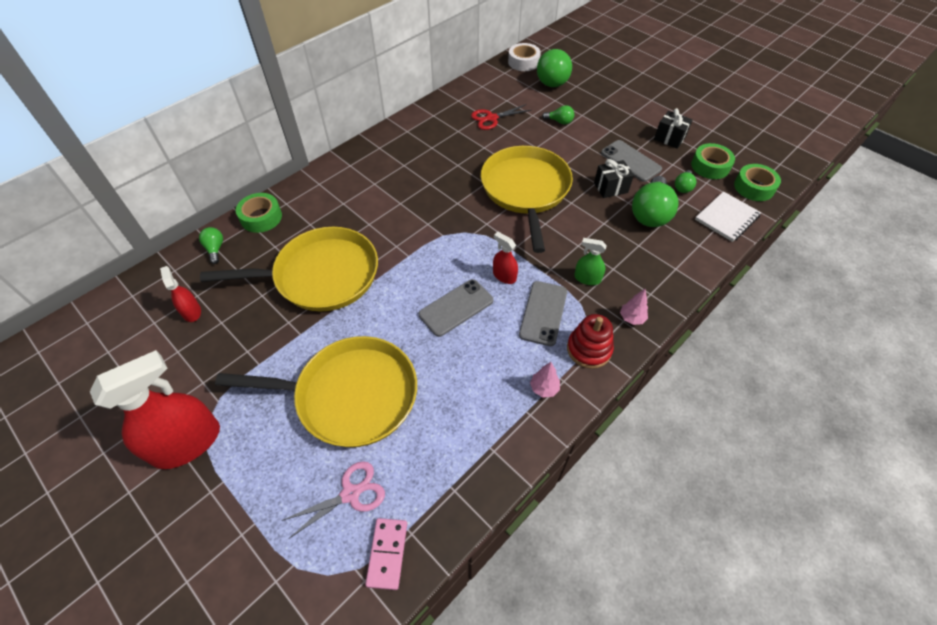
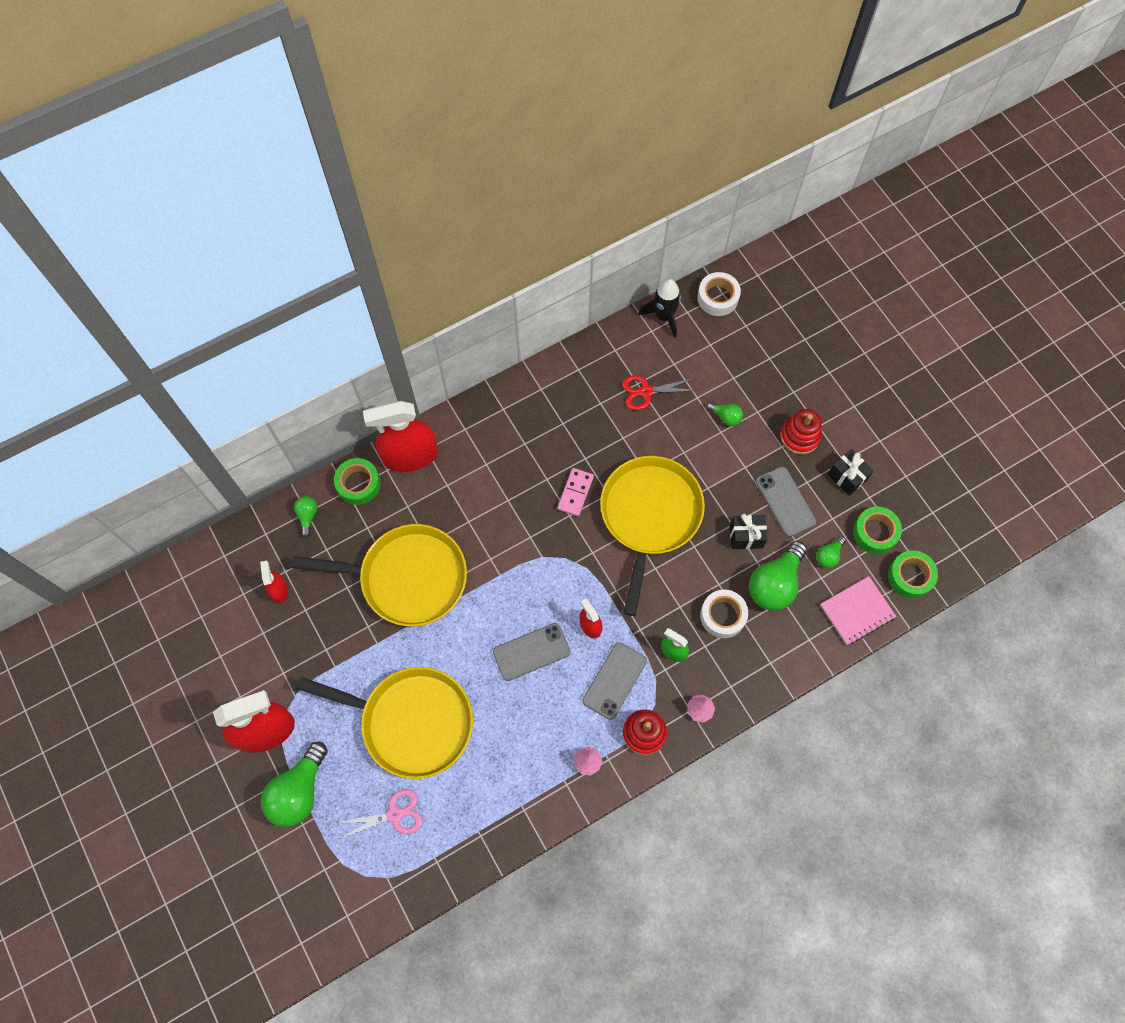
camera: 15 degrees right, 15 degrees up
(305, 190) = (410, 455): none -> red spray bottle
(387, 553) = (414, 872): pink domino -> pink domino (575, 493)
(488, 77) = (663, 316): none -> black rocket
(552, 79) = (743, 340): green light bulb -> green light bulb (298, 791)
(618, 244) = (723, 616): none -> white tape
(621, 122) = (800, 436): none -> red stacking toy
(726, 218) = (857, 611): white notebook -> pink notebook

